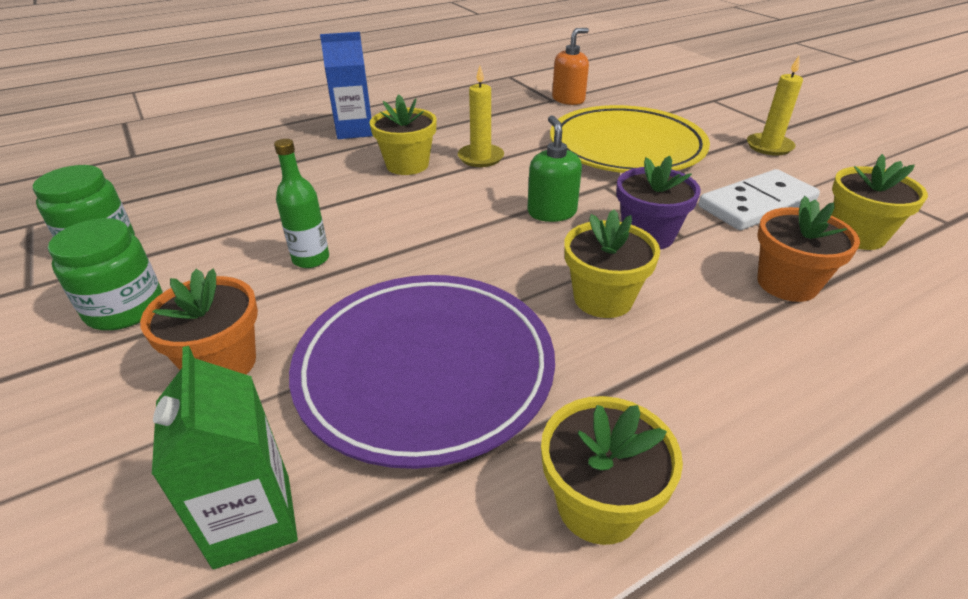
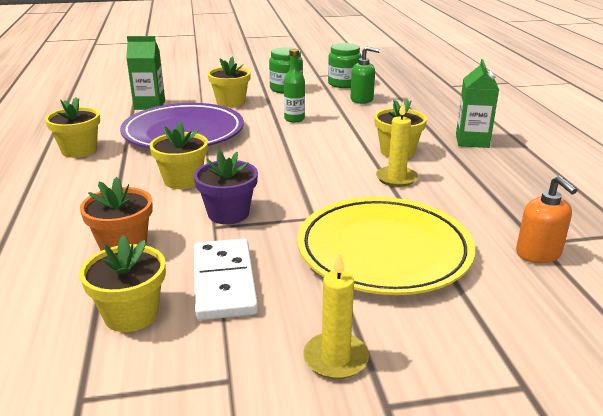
camera: 110 degrees right, 10 degrees down
(221, 363) = (230, 102): orange flower pot -> yellow flower pot
(354, 130) = (472, 141): blue carton -> green carton
(551, 212) = (289, 187): green soap dispenser -> green soap dispenser (362, 99)

